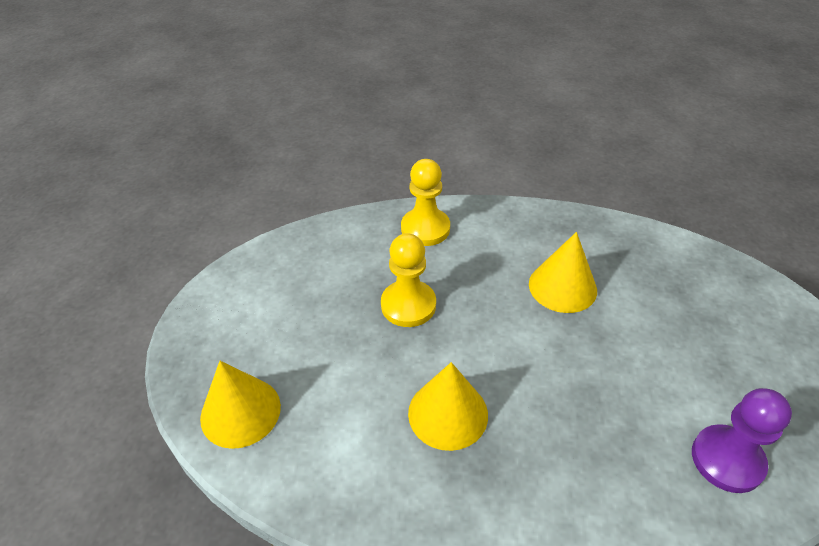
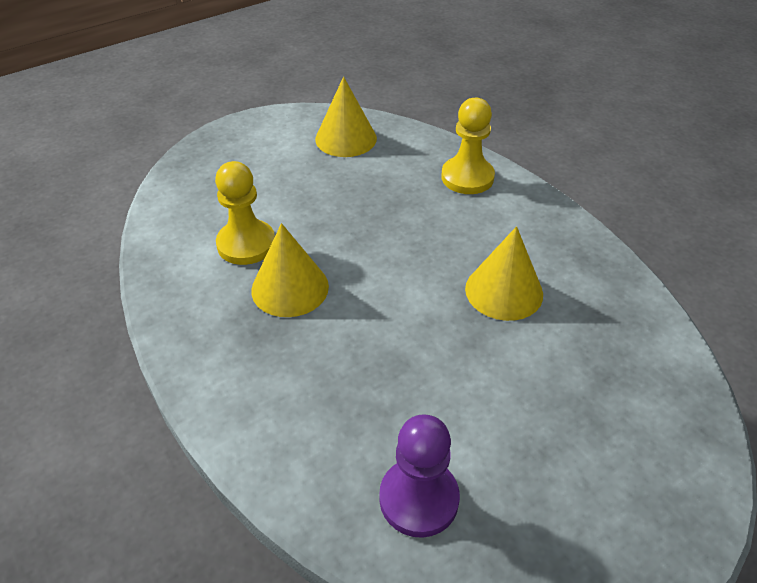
camera: 50 degrees right, 0 degrees up
(240, 412) = (194, 188): yellow cone -> yellow cone (346, 138)
(408, 305) = (373, 212): yellow pawn -> yellow pawn (246, 244)

